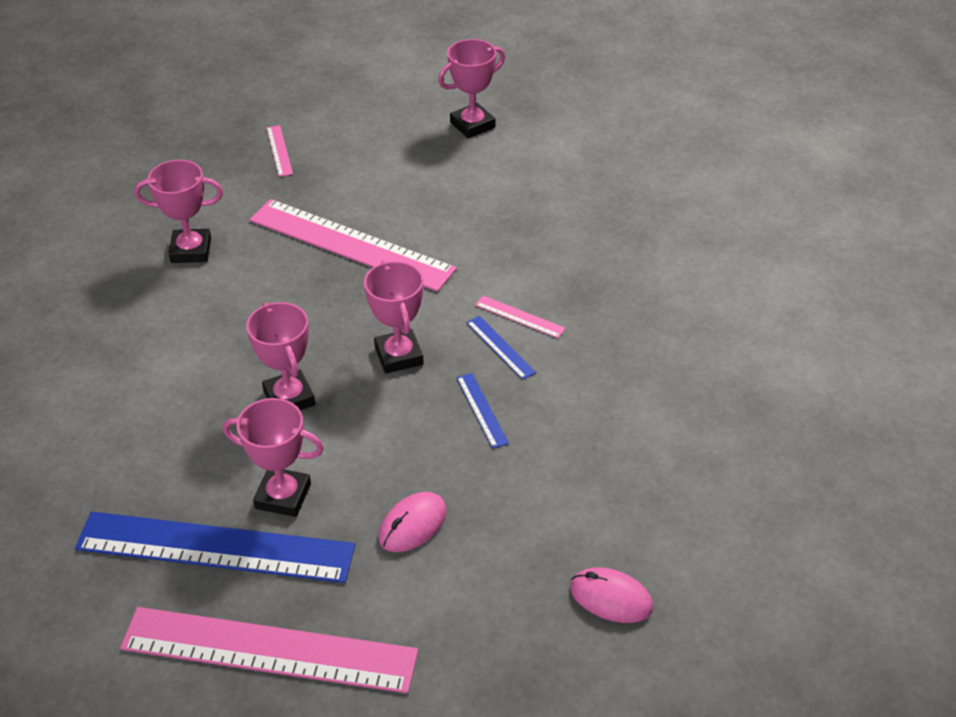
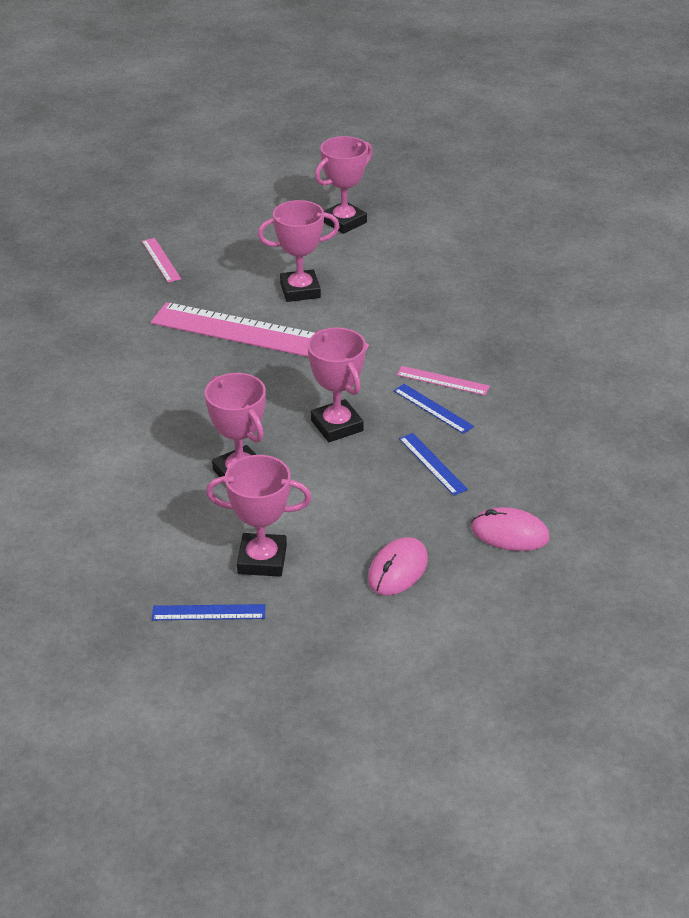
camera: 10 degrees left, 5 degrees down
(191, 250) = (100, 355): pink trophy -> pink trophy (300, 290)
(215, 547) = (208, 612): blue ruler -> blue ruler, size x0.40
(269, 649) = (292, 696): pink ruler -> none
(611, 598) = (607, 609): pink mouse -> pink mouse (509, 533)

